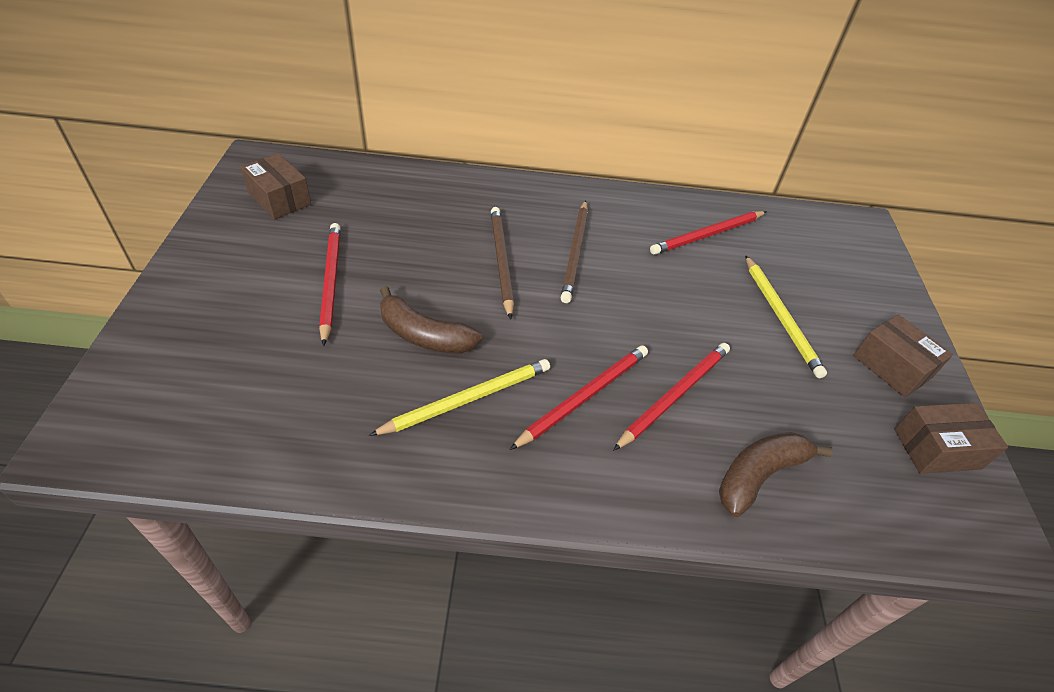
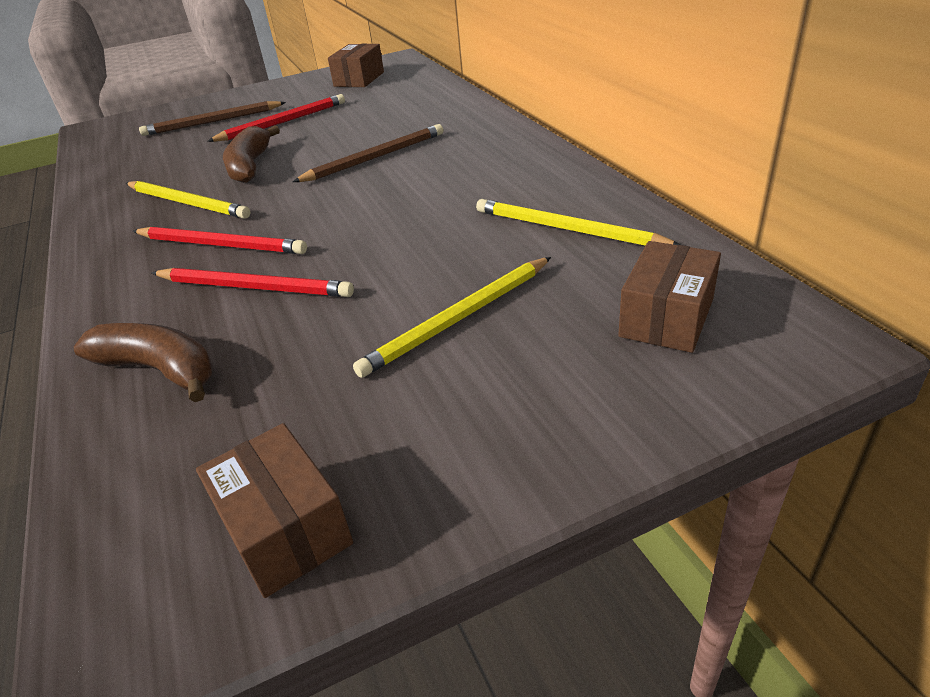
camera: 70 degrees right, 10 degrees down
(575, 252) = (430, 178): brown pencil -> brown pencil (213, 122)
(708, 235) = (568, 229): red pencil -> yellow pencil
(892, 367) = (446, 443): brown box -> brown box (666, 317)

